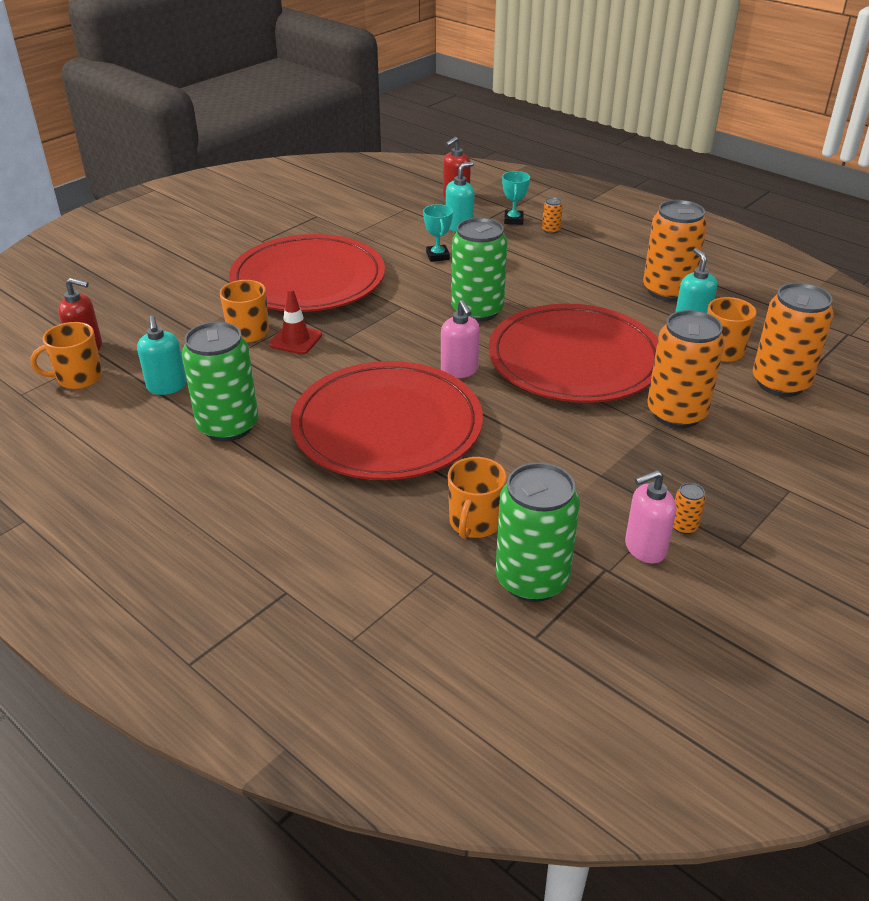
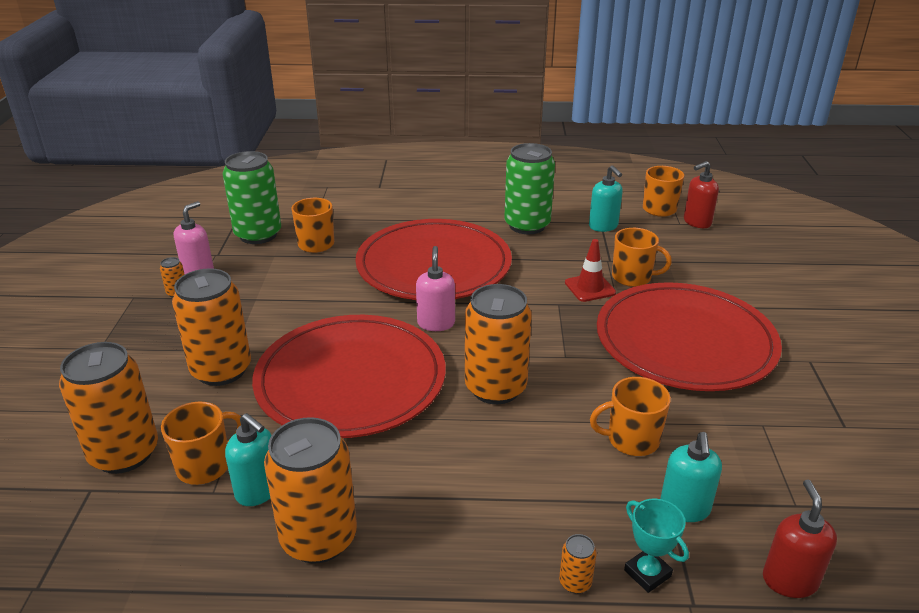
camera: 140 degrees right, 5 degrees down
(167, 387) = (603, 226): turquoise soap dispenser -> turquoise soap dispenser turned 150 degrees counterclockwise
(437, 256) = (631, 440): turquoise trophy -> orange mug
(459, 370) = (436, 323): pink soap dispenser -> pink soap dispenser turned 60 degrees clockwise
(477, 310) = (495, 388): green can -> orange can

